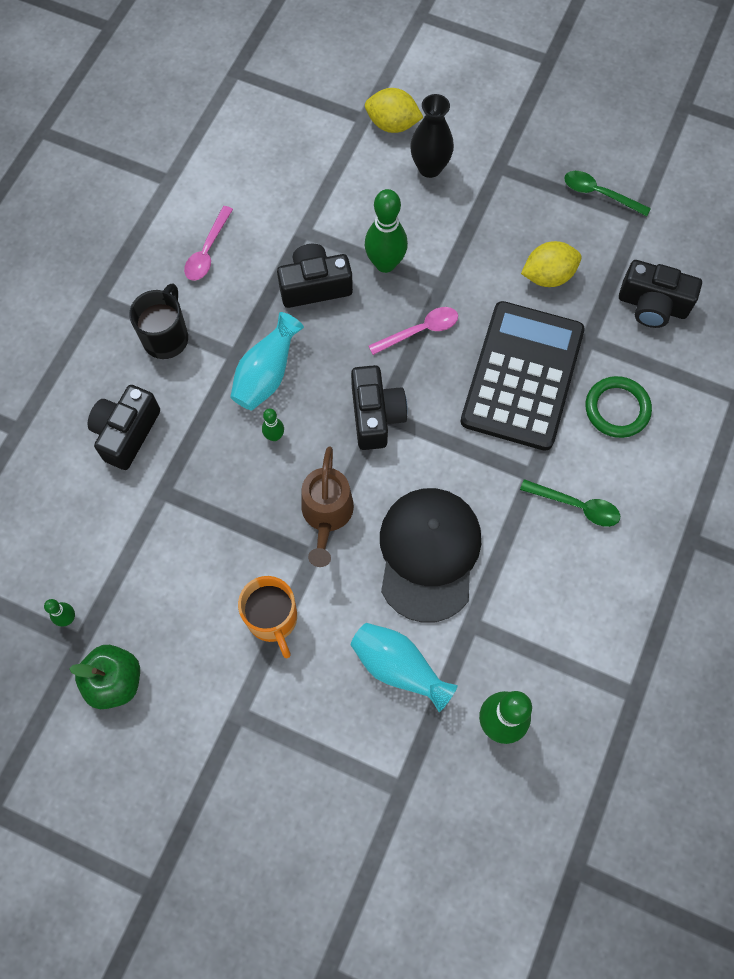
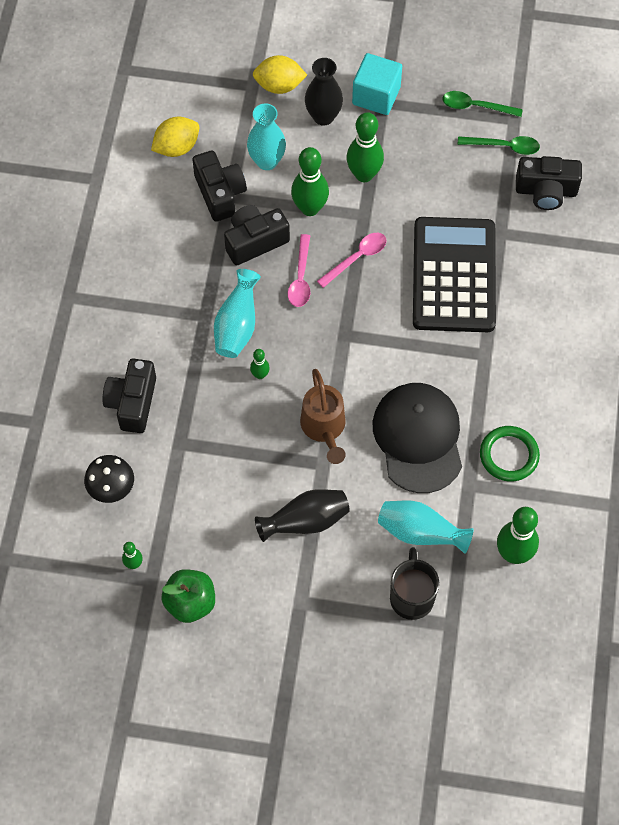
camera: 15 degrees left, 5 degrees down
(72, 526) = (112, 489): none -> black mushroom
(166, 337) = (140, 315): black mug -> black mug (412, 596)
(207, 251) = (151, 233): pink spoon -> pink spoon (300, 278)
(273, 619) = (305, 521): orange mug -> black vase
(354, 202) = (267, 161): none -> turquoise vase
(376, 415) = (340, 337): black camera -> black camera (220, 193)
(455, 240) = (364, 174): none -> green bowling pin
(493, 158) = (376, 95): none -> turquoise cube
(548, 276) = (451, 187): yellow lemon -> yellow lemon (176, 147)
(576, 506) = (528, 370): green spoon -> green spoon (504, 146)
(617, 409) = (540, 284): green ring -> green ring (509, 455)

